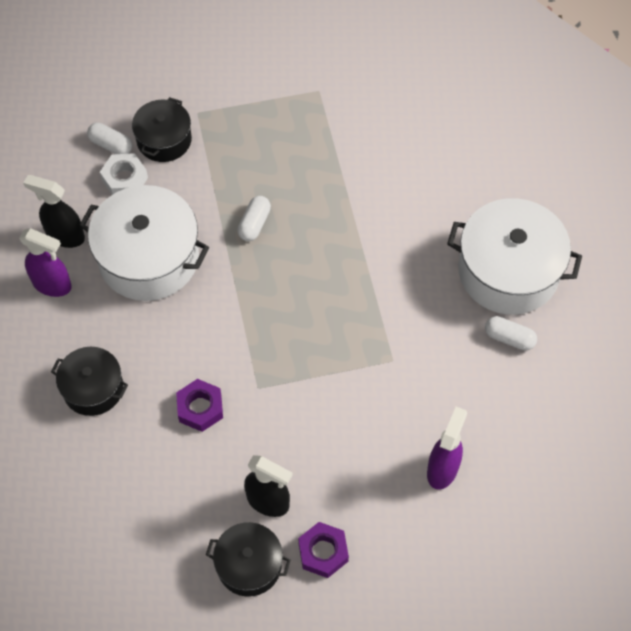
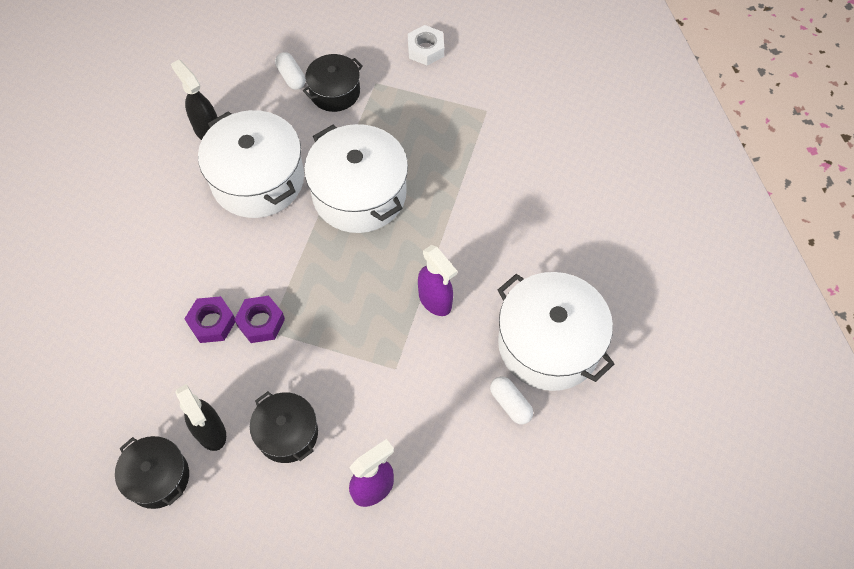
camera: 30 degrees right, 0 degrees up
(52, 285) = (171, 164): purple spray bottle -> purple spray bottle (435, 301)
(93, 388) = (143, 262): black pot -> black pot (287, 433)
(125, 179) = (283, 108): white nut -> white nut (425, 49)
(254, 224) = (359, 194): white capsule -> white pot
(323, 552) = (224, 502): purple nut -> purple nut (261, 322)

